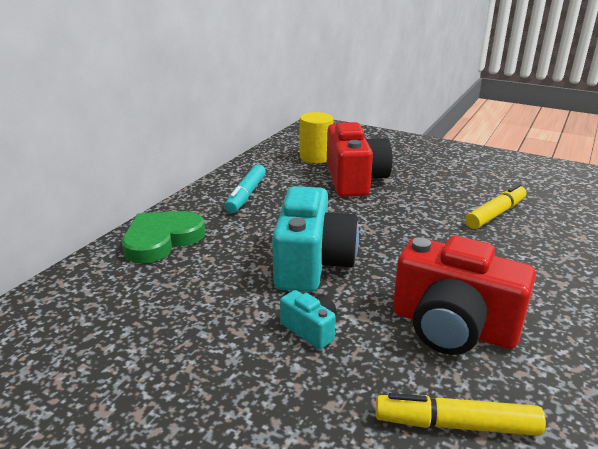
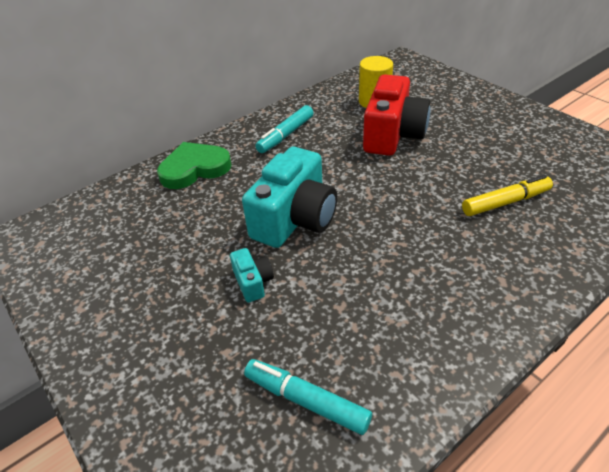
camera: 25 degrees right, 15 degrees up
(452, 327) = (369, 313): red camera -> none
(456, 425) = (306, 401): yellow marker -> turquoise marker

